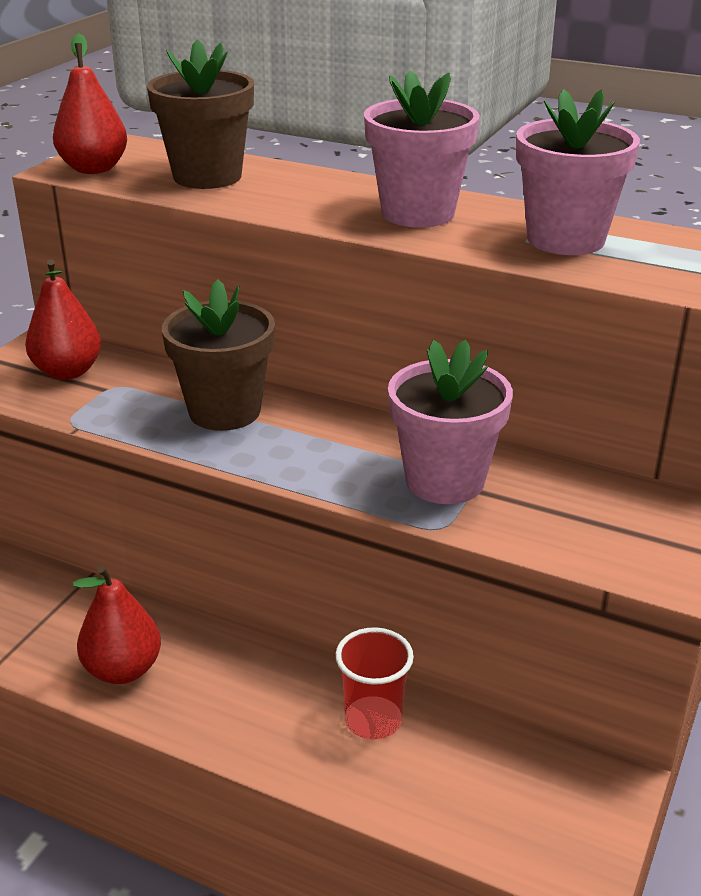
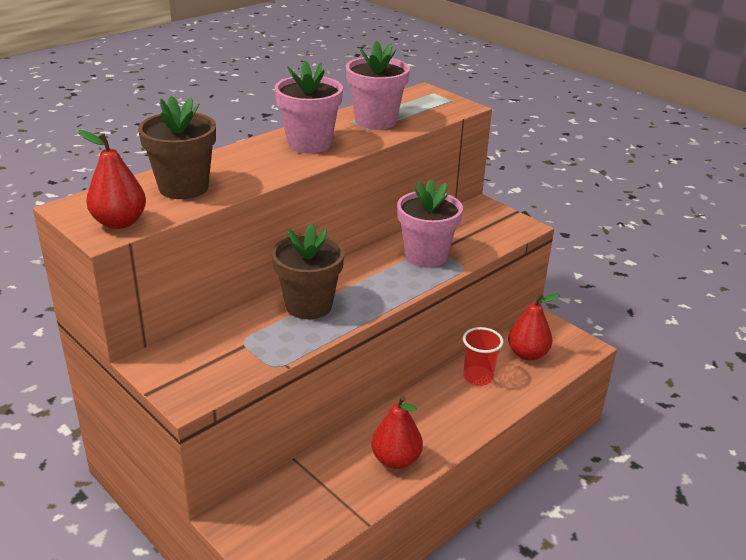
camera: 70 degrees left, 0 degrees up
(67, 371) = (205, 358): red pear -> red pear (527, 354)

